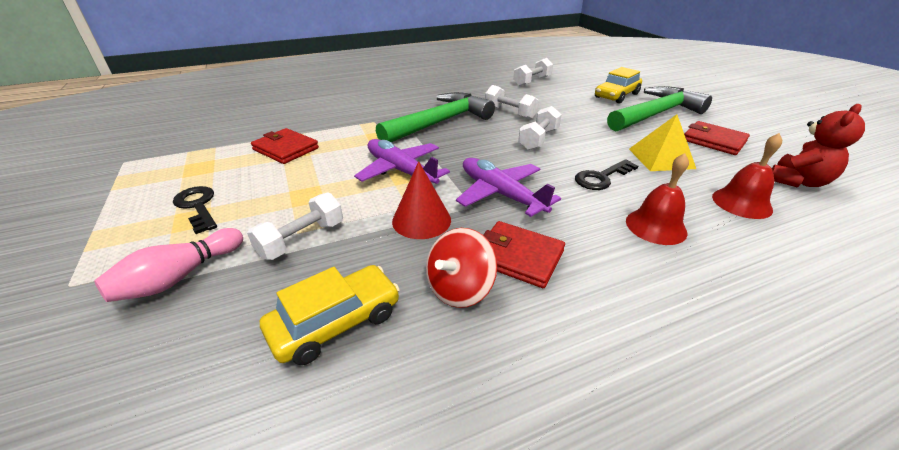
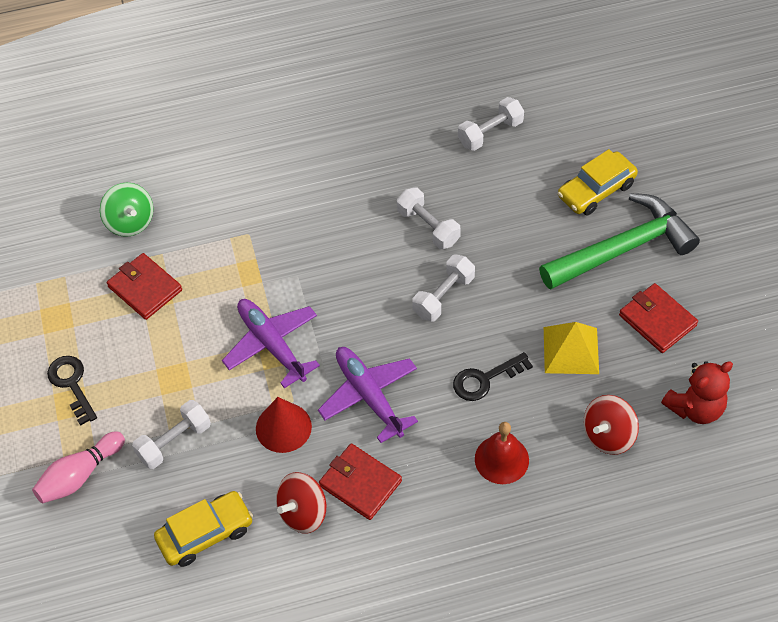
camera: 10 degrees right, 20 degrees up
(279, 121) = (130, 222): none -> green spinning top
(440, 123) = (332, 244): green hammer -> none
(741, 203) = (608, 435): red bell -> red spinning top

